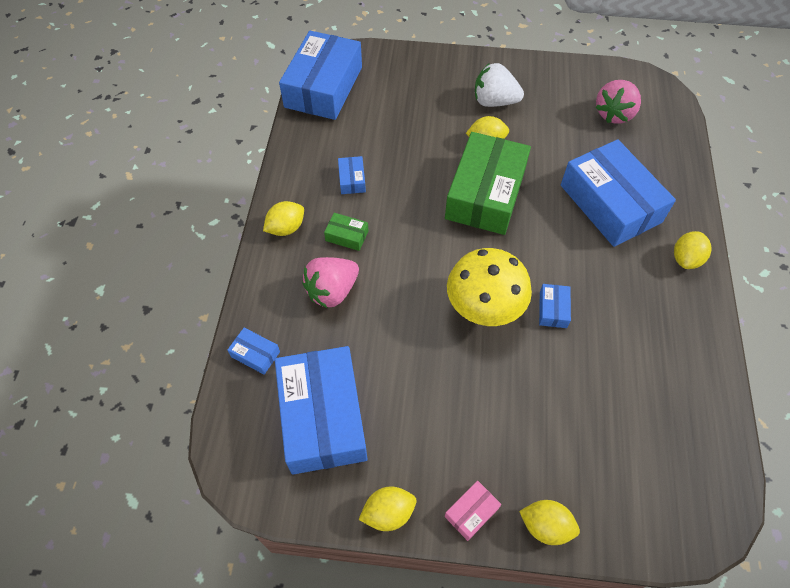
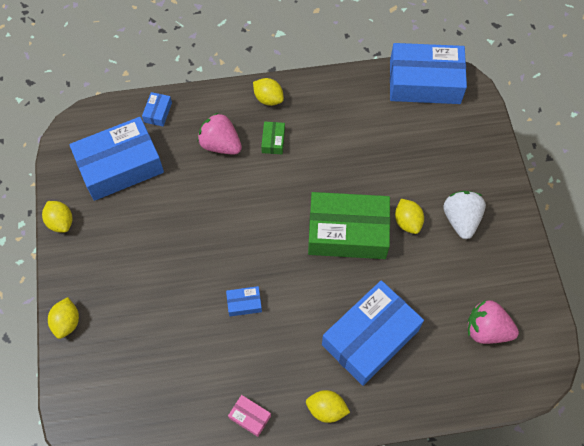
camera: 75 degrees right, 5 degrees up
(352, 180) = (330, 130): blue box -> none
(471, 512) = (69, 273): pink box -> pink box (250, 417)
(484, 307) = (233, 252): yellow mushroom -> none

